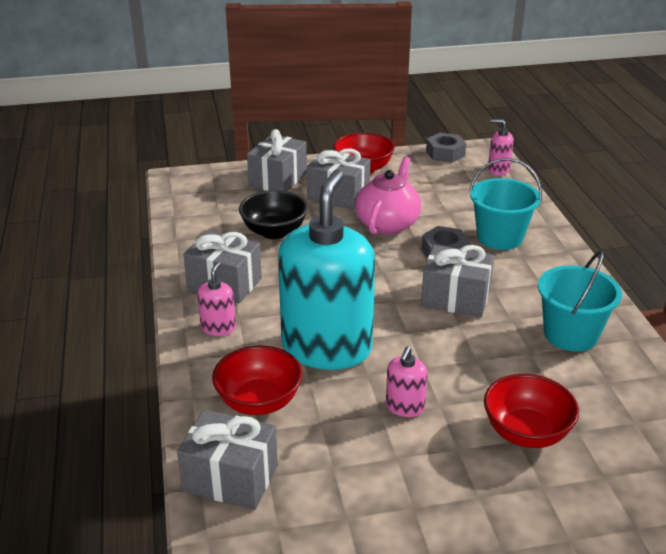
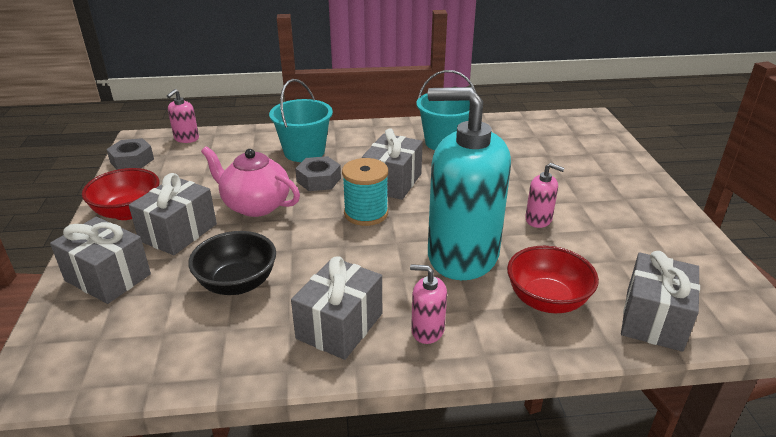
camera: 85 degrees left, 0 degrees up
(389, 285) = (366, 213): none -> turquoise spool
(526, 433) = (556, 173): red bowl -> none

